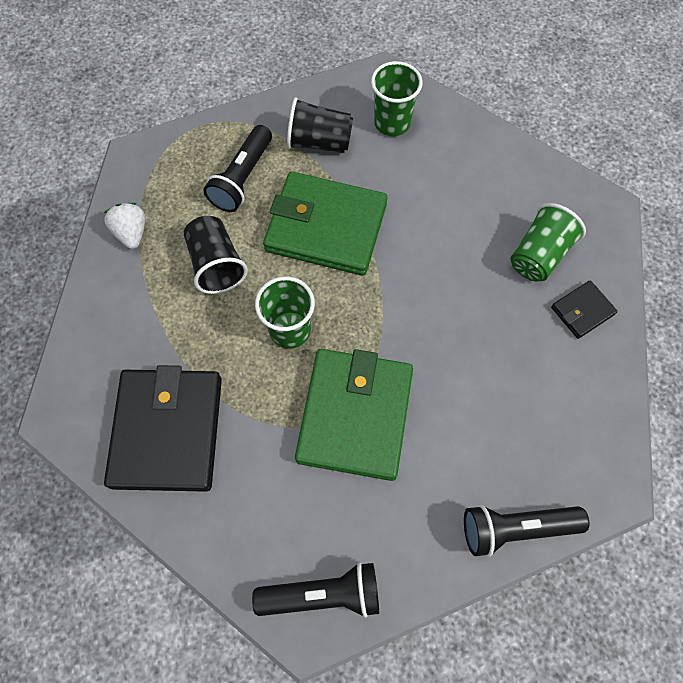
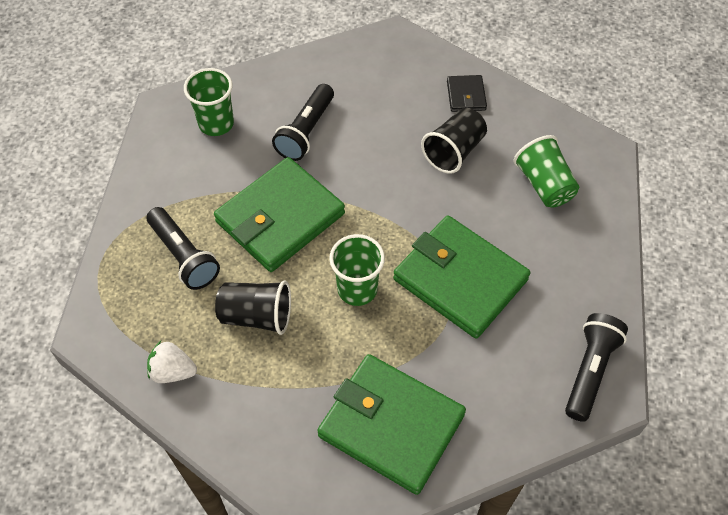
camera: 60 degrees left, 10 degrees down
(168, 431) = (391, 425): black wallet -> green wallet
(319, 142) = (193, 182): black cup -> black cup (454, 151)
(516, 528) = (603, 222): black flashlight -> black flashlight (306, 131)
(539, 255) = (404, 95): green cup -> green cup (544, 185)

